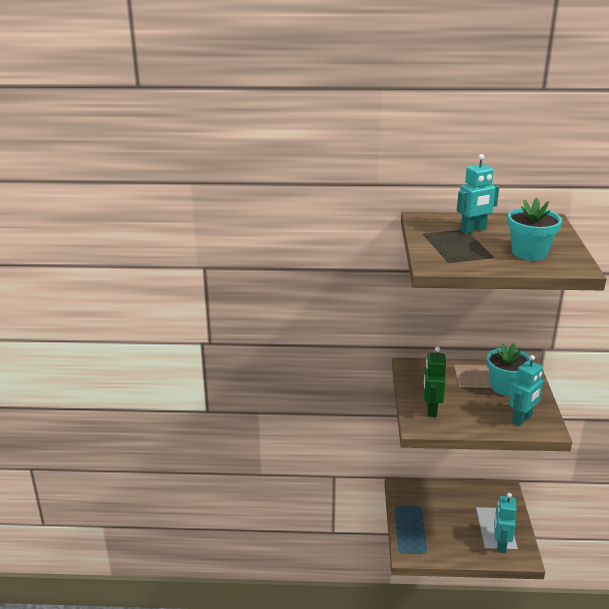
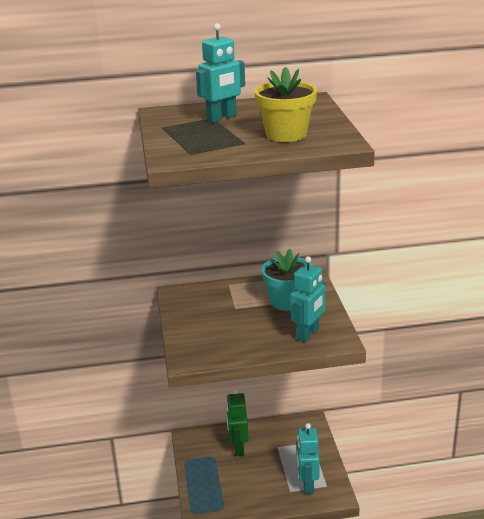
camera: 10 degrees left, 0 degrees up
(431, 409) = (203, 338): green robot -> green robot (238, 448)
(529, 253) = (286, 134): turquoise flower pot -> yellow flower pot

